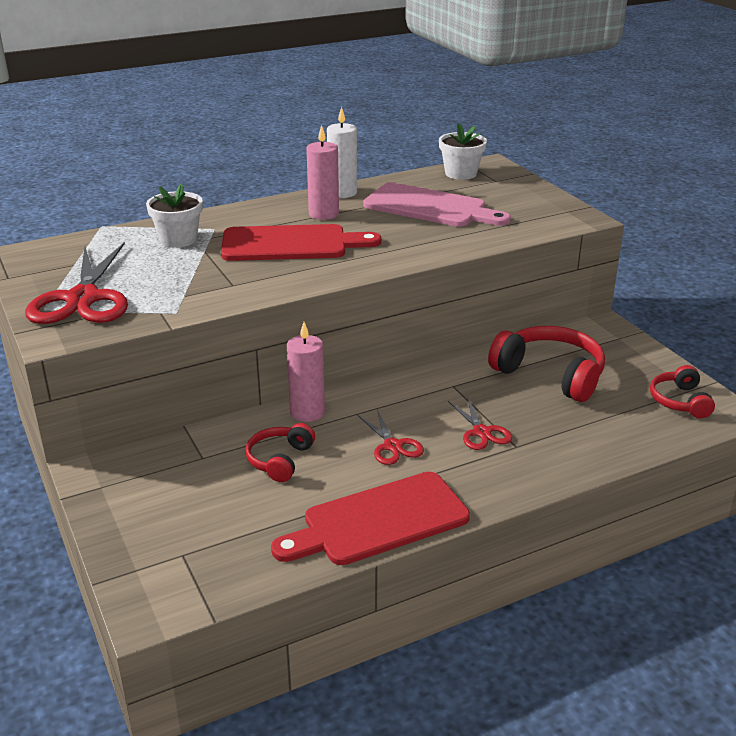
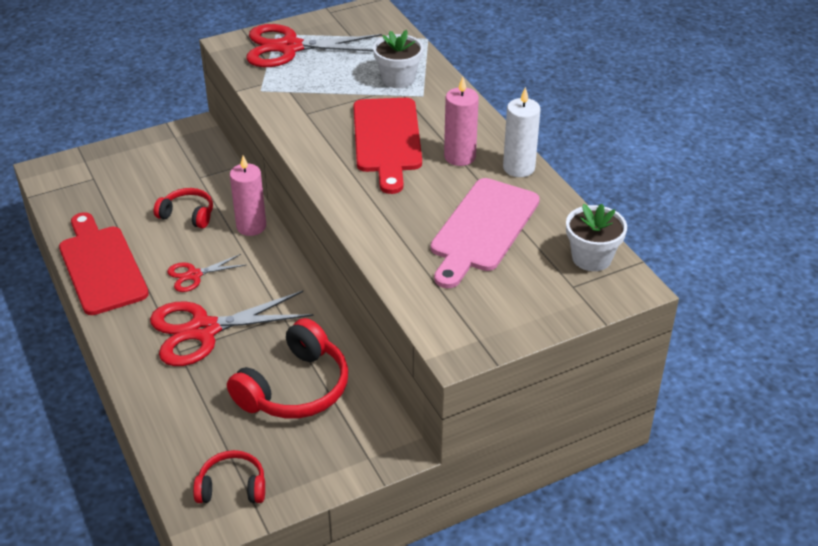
camera: 90 degrees right, 10 degrees up
(481, 432) = (204, 330): red scissors -> red scissors, size x1.97

